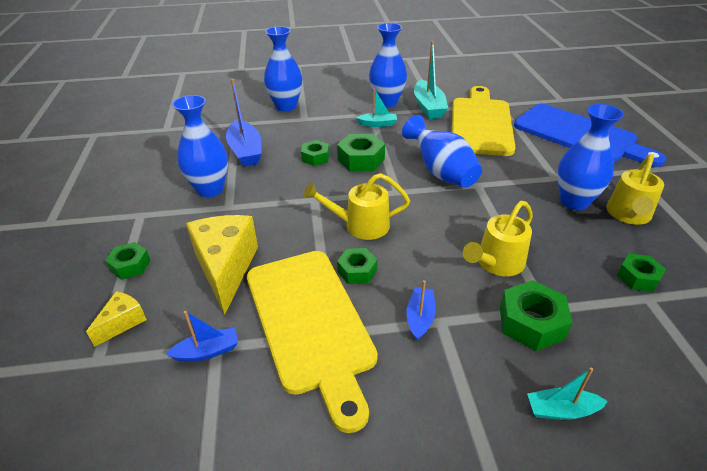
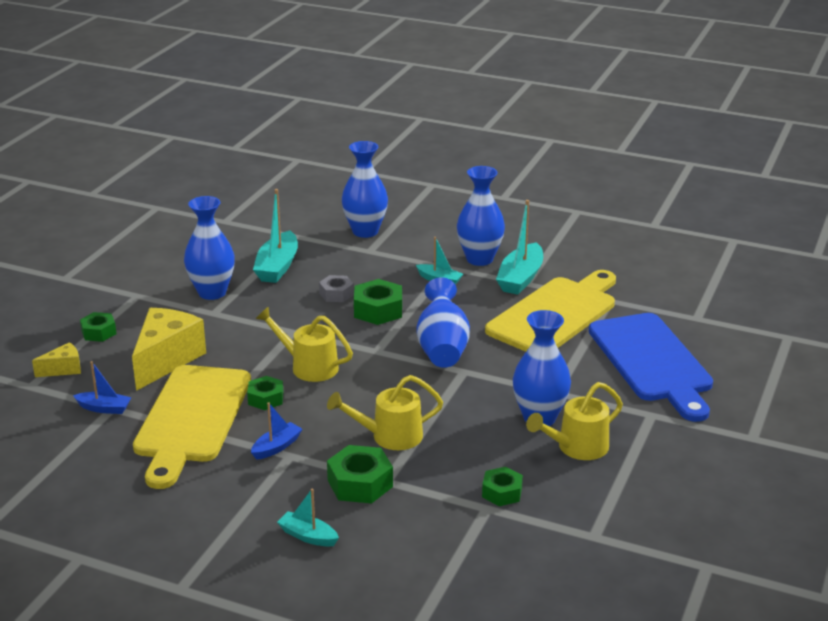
camera: 30 degrees right, 10 degrees down
(245, 151) = (277, 267): blue boat -> turquoise boat
(315, 157) = (336, 294): green nut -> grey nut

